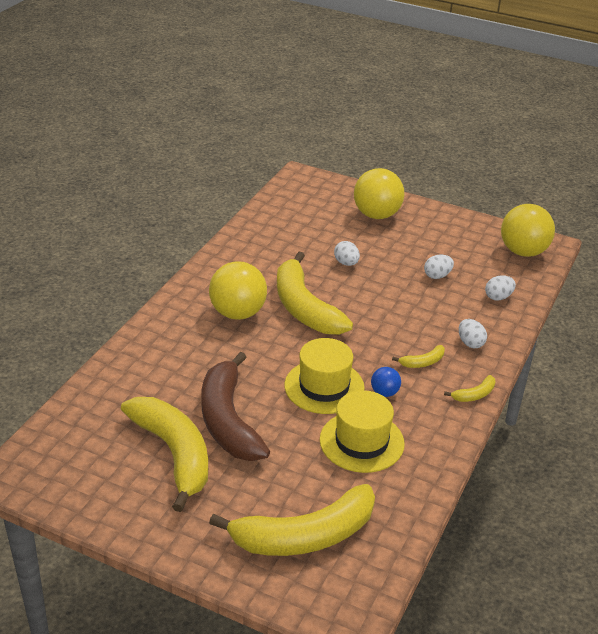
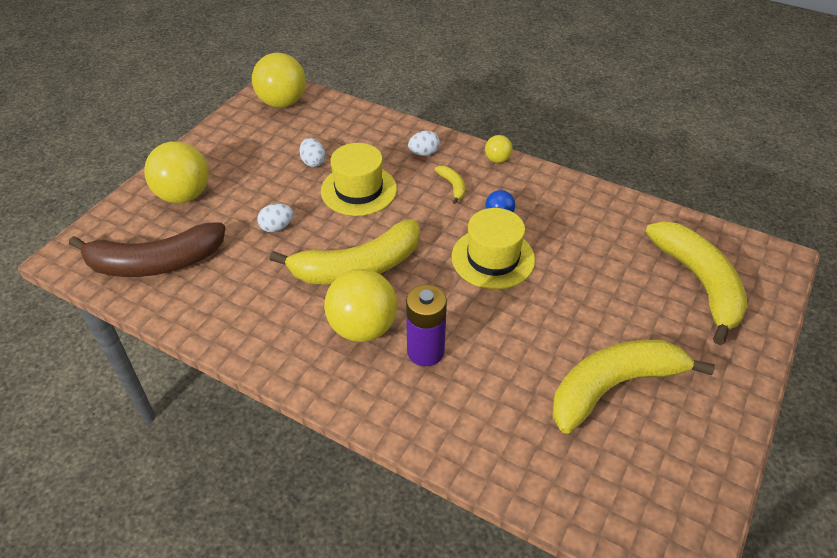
camera: 85 degrees left, 10 degrees up
(213, 346) = (425, 351): none -> purple battery
(228, 421) = (554, 338): brown banana -> brown banana (155, 263)
(361, 442) = (570, 236): yellow hat -> yellow hat (358, 190)
(474, 395) = (497, 159): yellow banana -> yellow ball
(498, 297) = (354, 127): white egg -> none

